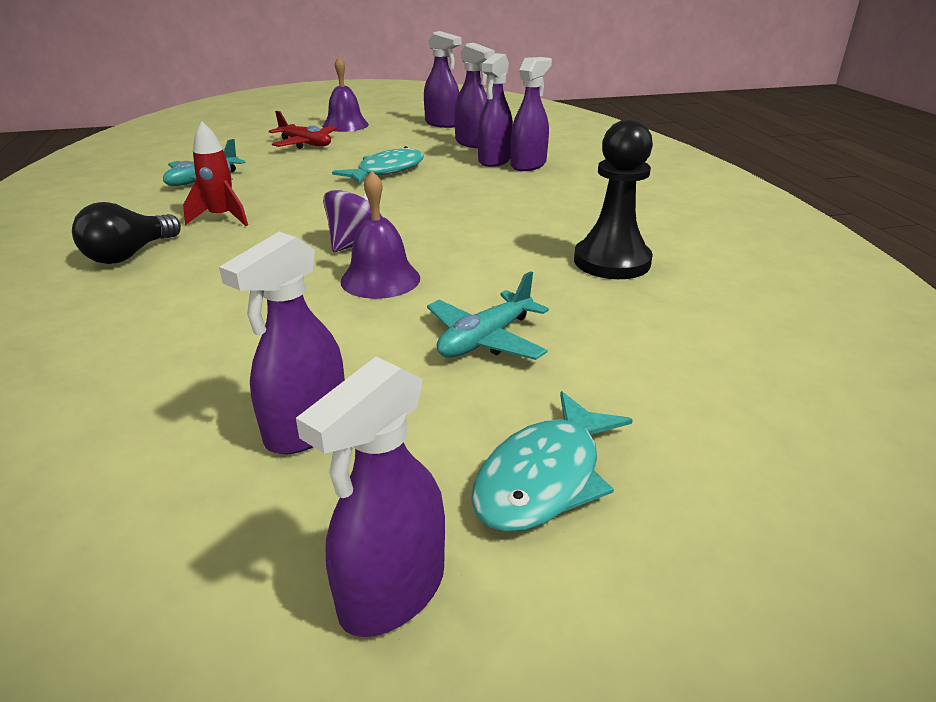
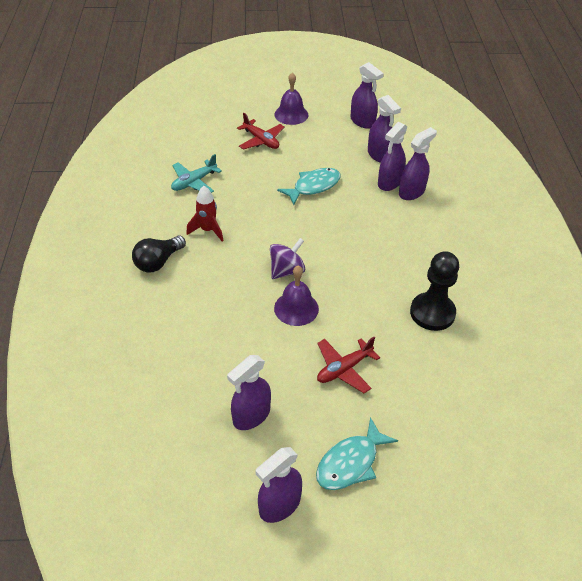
camera: 10 degrees right, 15 degrees up
(485, 339) = (344, 369): turquoise plane -> red plane

